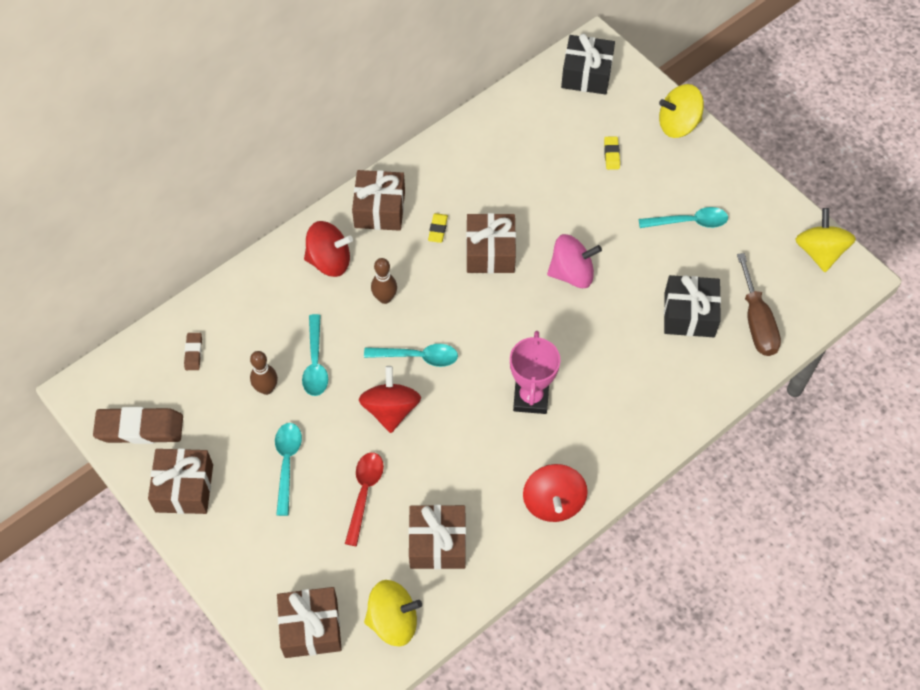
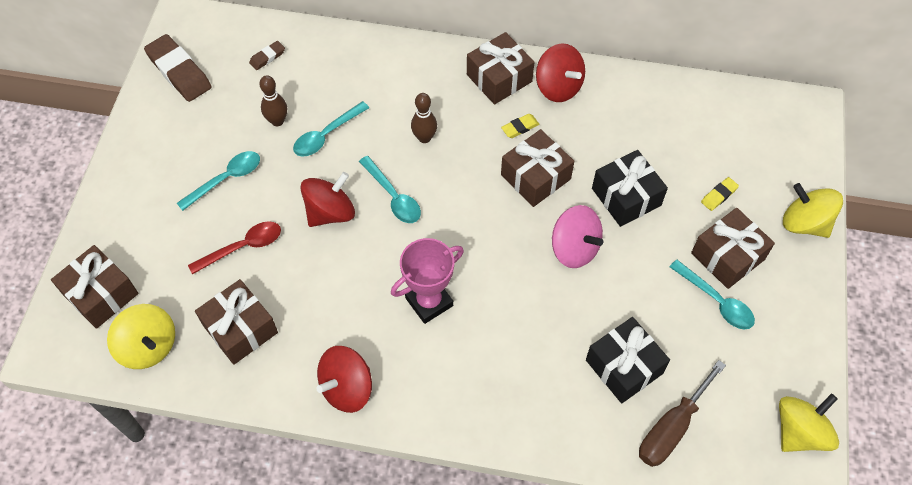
camera: 50 degrees right, 0 degrees up
(184, 488) = (153, 132): brown gift -> brown gift (727, 256)
(329, 261) = (422, 80): red spinning top -> red spinning top (558, 87)
(586, 74) = (776, 122): black gift -> black gift (626, 197)

